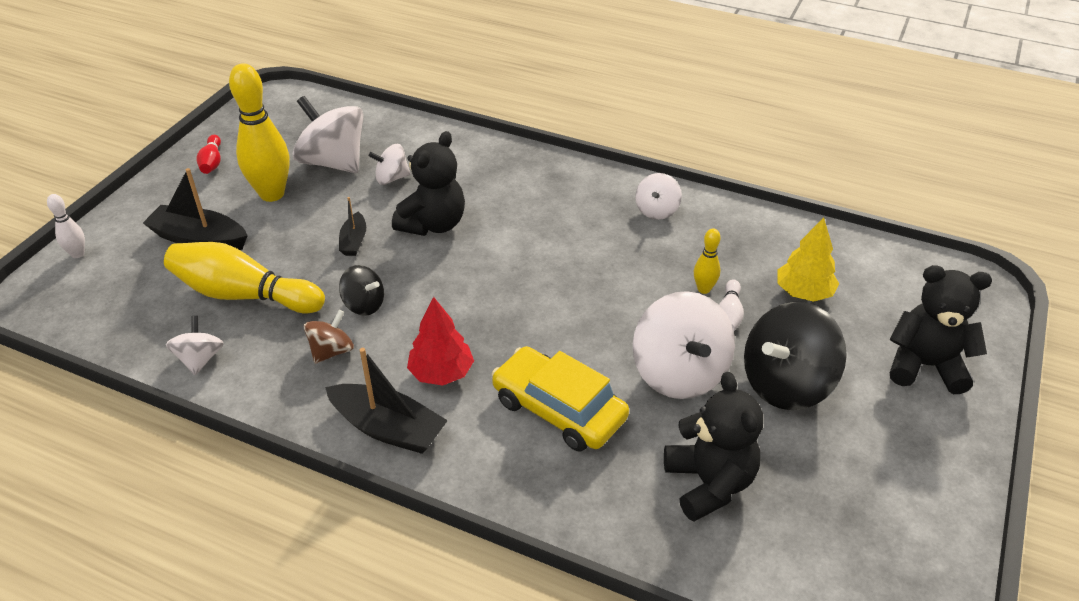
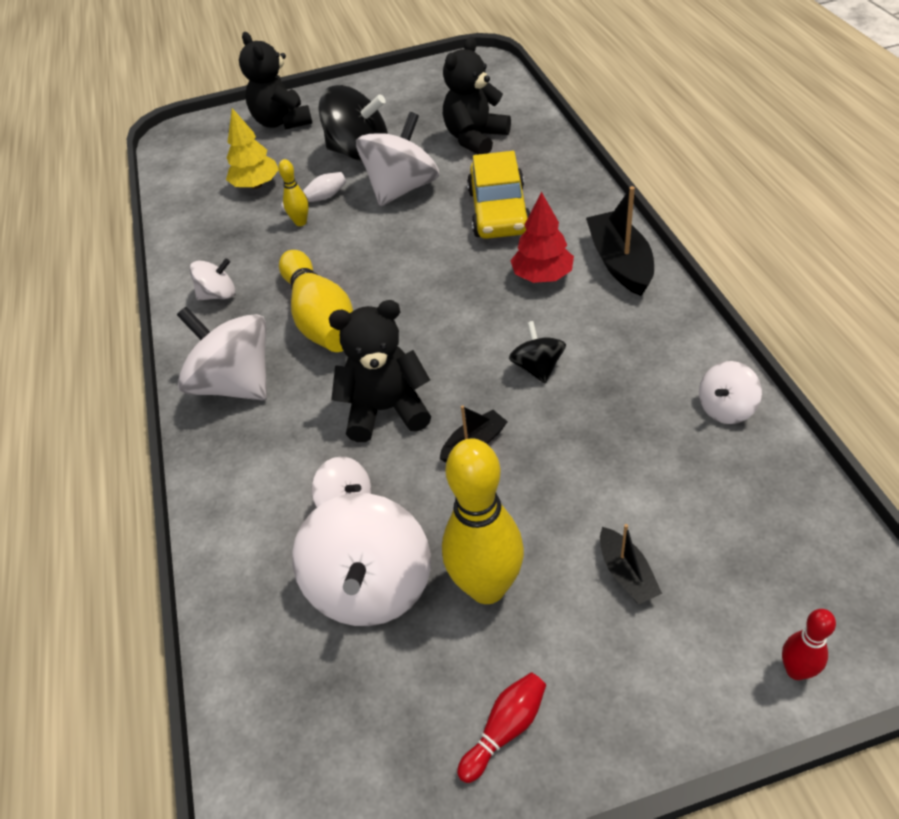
camera: 125 degrees left, 5 degrees up
(77, 254) = (796, 670): white bowling pin -> red bowling pin
(199, 239) = (626, 573): black boat -> black boat, size x0.56
(244, 295) = (634, 454): yellow bowling pin -> yellow bowling pin (320, 318)
(331, 351) = (605, 343): brown spinning top -> none
(547, 181) = (235, 384): none -> white spinning top

